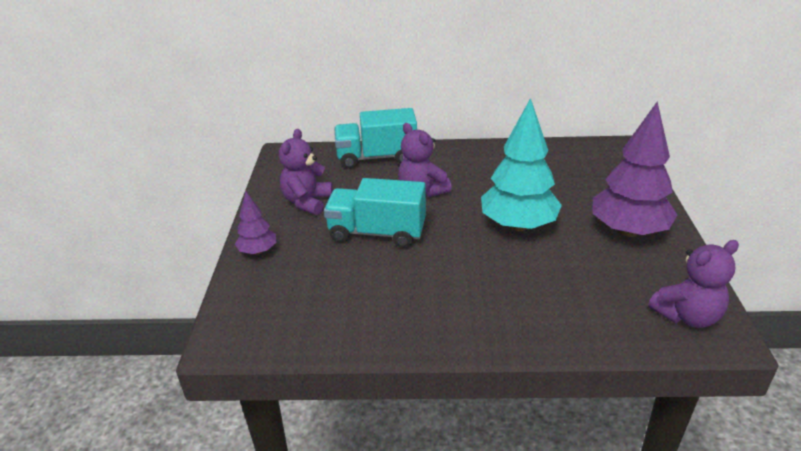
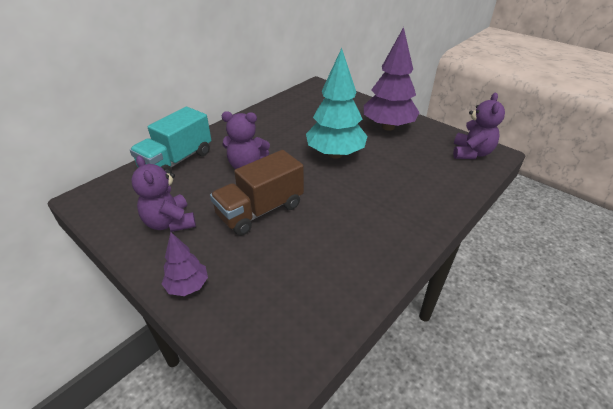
camera: 50 degrees left, 5 degrees up
(377, 233) = (260, 210): turquoise truck -> brown truck

